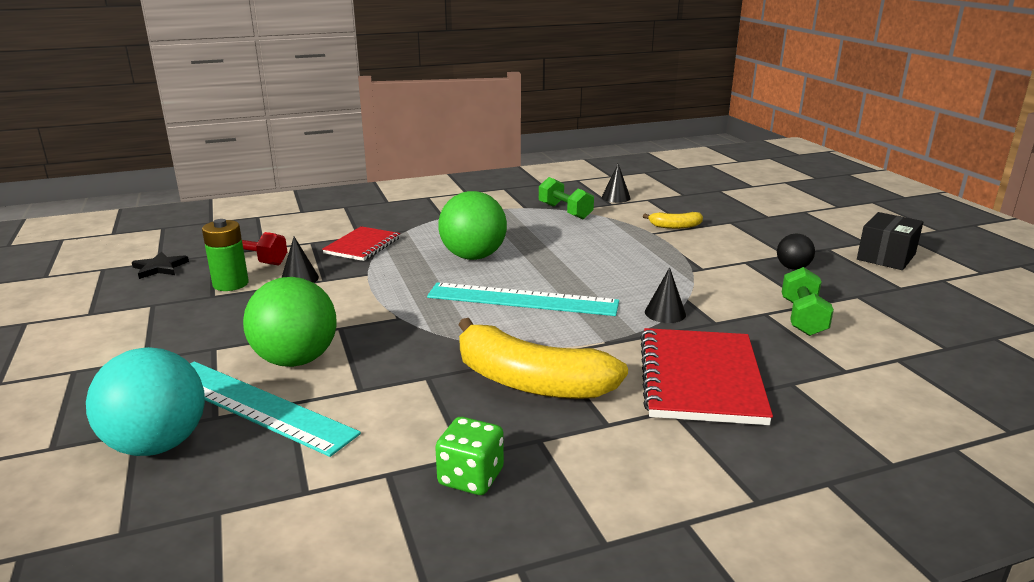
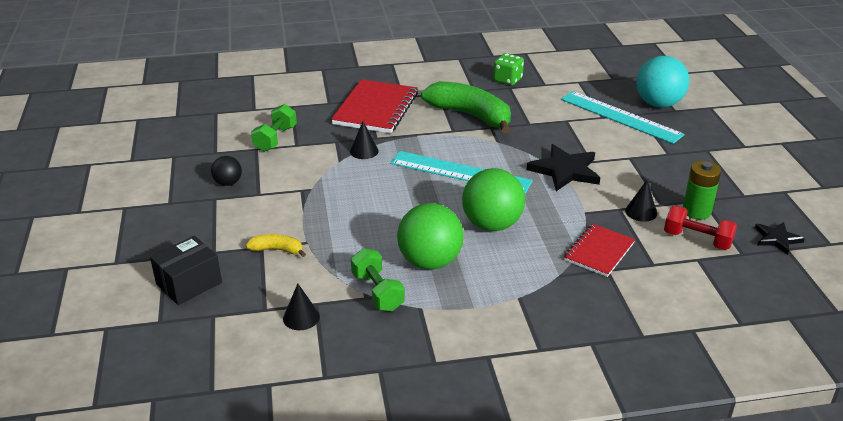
camera: 170 degrees left, 10 degrees up
(296, 360) = (610, 140): green ball -> green ball (430, 261)
(380, 312) = (565, 171): none -> black star
(530, 382) = (470, 115): yellow banana -> green banana
(886, 257) = (136, 187): black box -> black box (189, 283)

